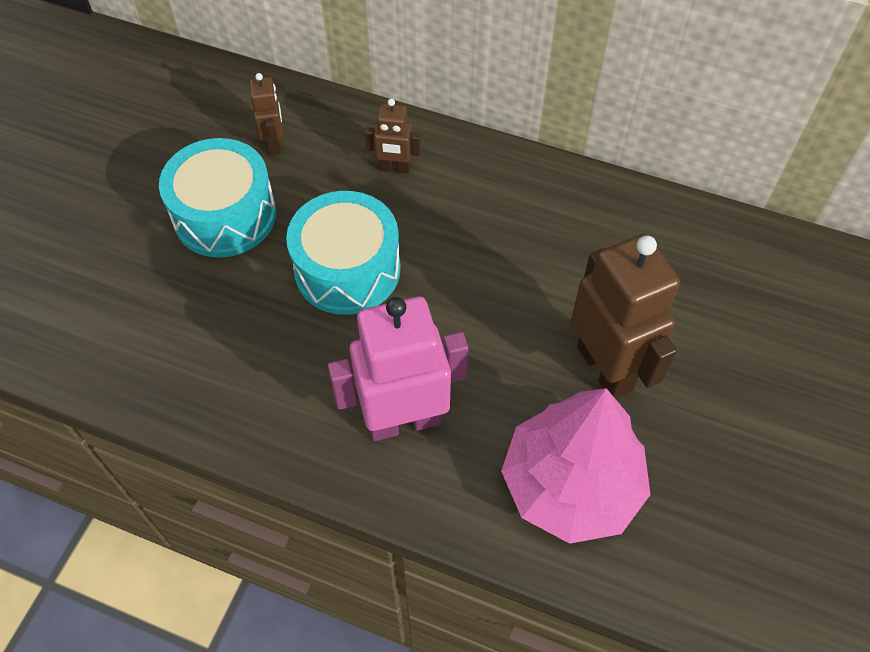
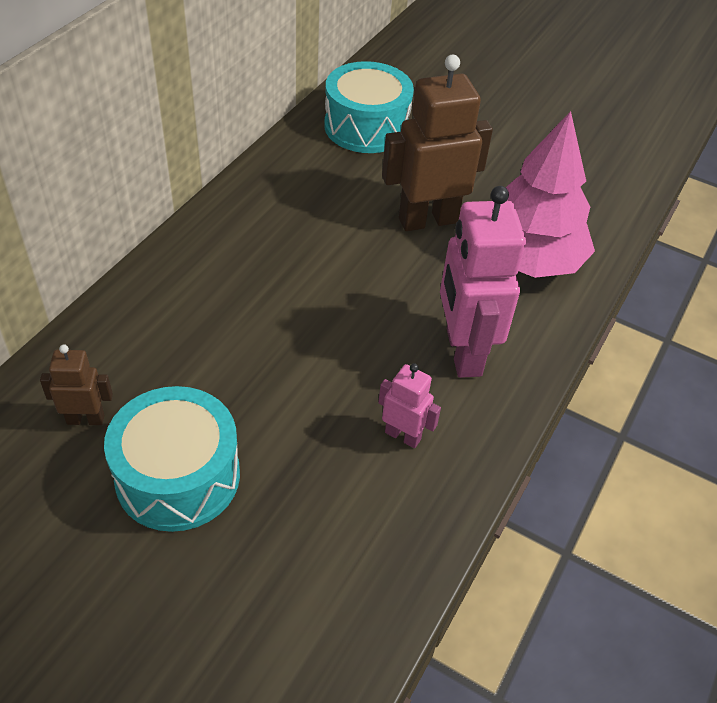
camera: 85 degrees left, 10 degrees down
(286, 375) = (403, 436): none -> pink robot
(347, 269) = (285, 372): turquoise drum -> turquoise drum (366, 127)
(395, 168) = (166, 318): brown robot -> none

